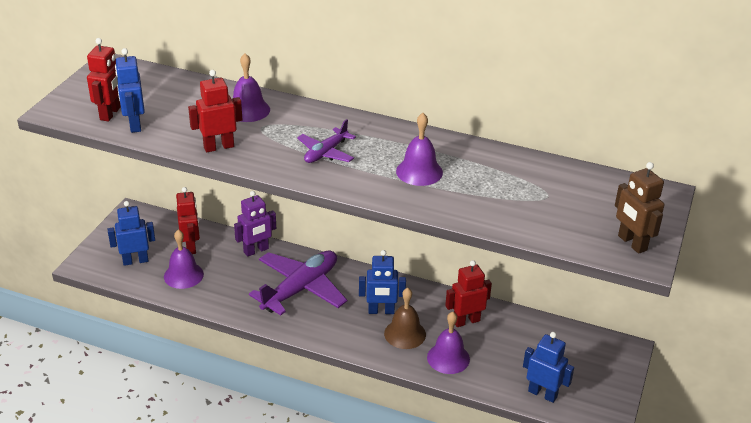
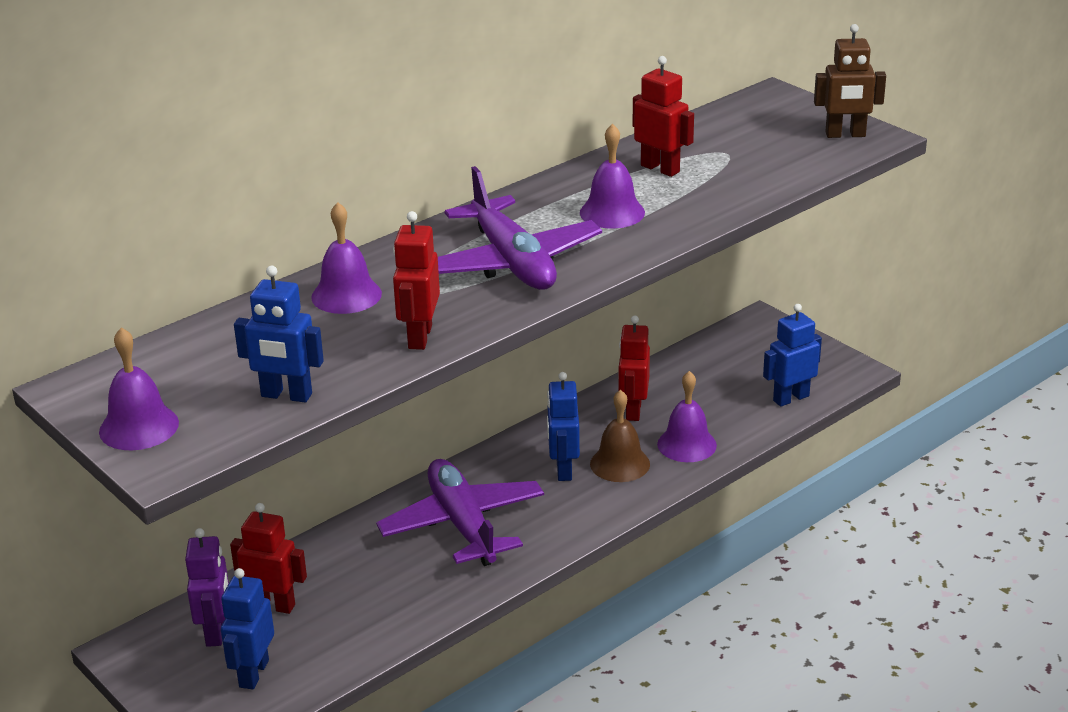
camera: 60 degrees left, 5 degrees down
(110, 113) = (230, 411): red robot -> red robot (660, 168)
(183, 275) = (335, 629): purple bell -> purple bell (139, 427)
(256, 250) = (343, 543): purple robot -> purple robot (216, 632)
(326, 153) = (512, 262): purple plane -> purple plane, size x1.86
(381, 311) = (563, 469): blue robot -> blue robot turned 150 degrees clockwise

